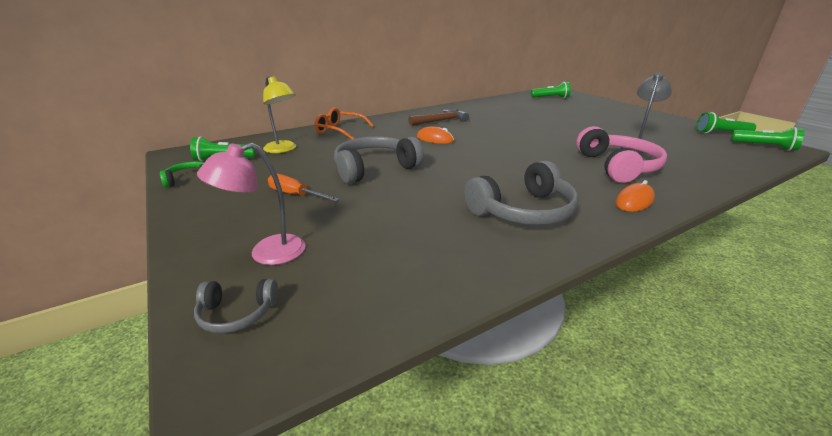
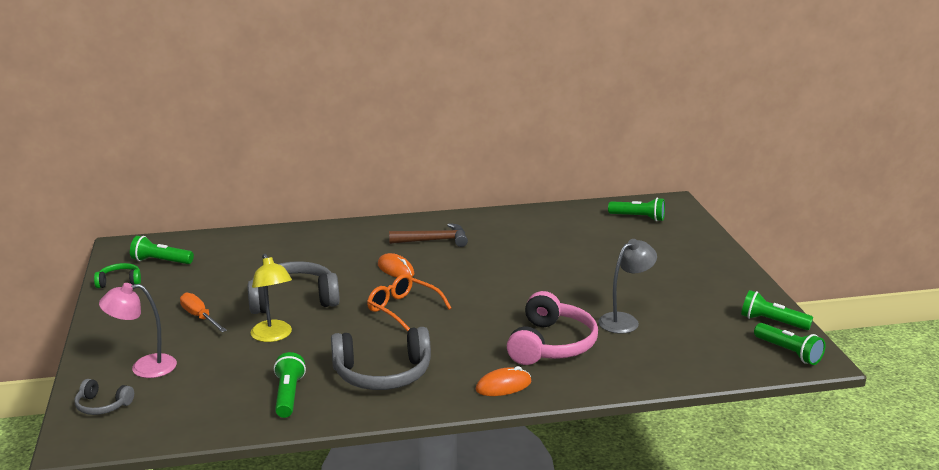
camera: 20 degrees right, 5 degrees down
(283, 149) = (224, 257): yellow lamp -> yellow lamp (273, 336)
(340, 131) = (302, 238): orange glasses -> orange glasses (403, 309)
(458, 249) = (288, 395): none -> green flashlight

